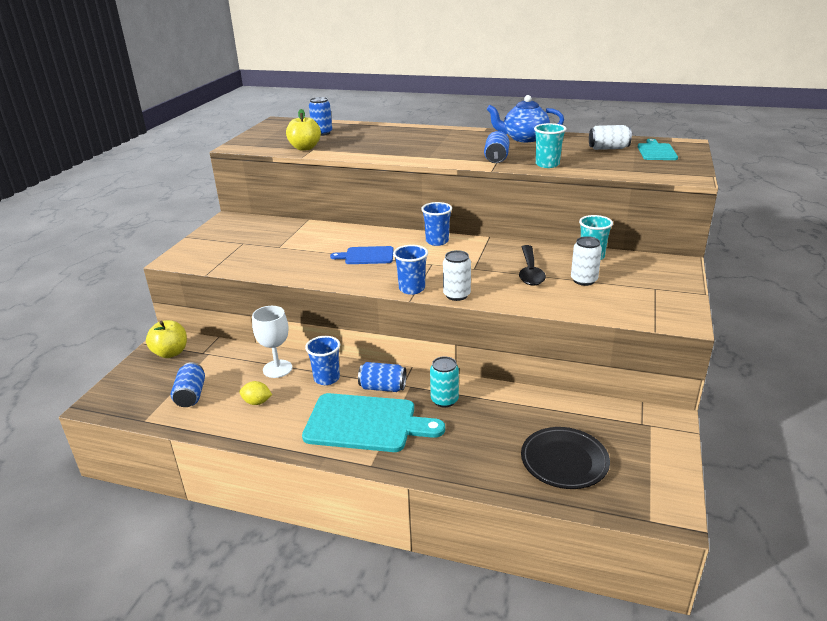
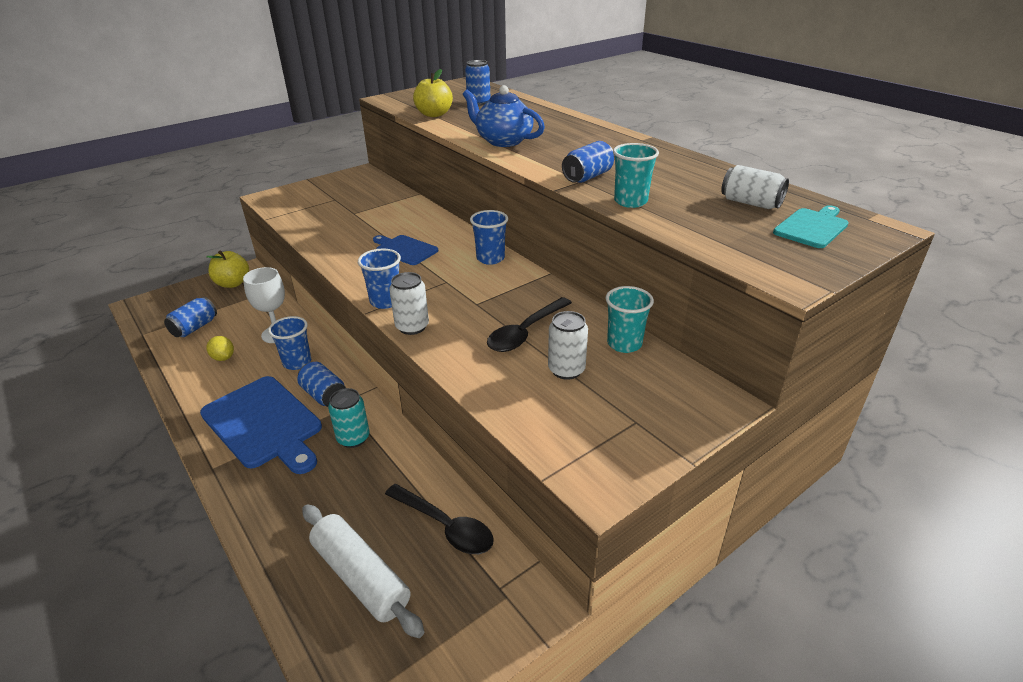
camera: 35 degrees right, 5 degrees up
(365, 423) = (264, 423): turquoise cutting board -> blue cutting board
(524, 138) = (668, 161): blue teapot -> blue teapot (503, 141)
(564, 461) = (360, 577): black plate -> white rolling pin
(572, 413) = (445, 526): none -> black spoon

